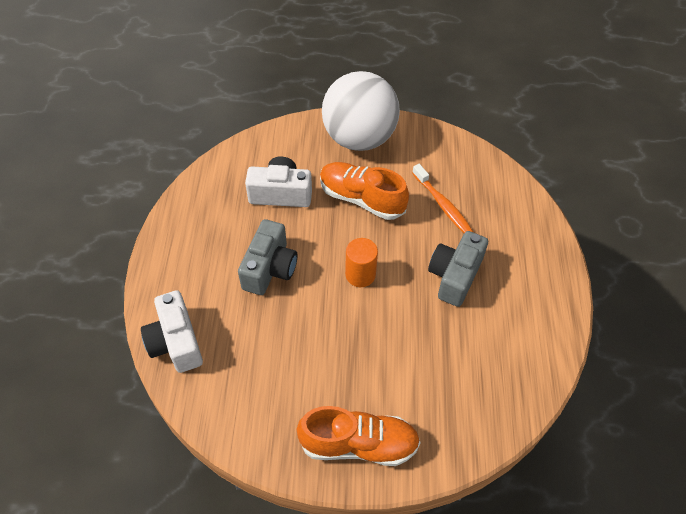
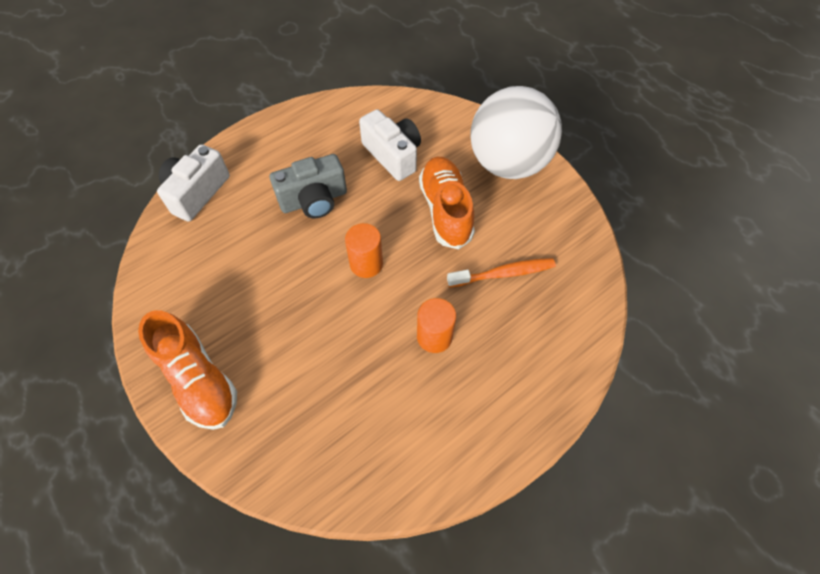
camera: 50 degrees right, 5 degrees up
(443, 205) = (504, 273): orange toothbrush -> orange toothbrush turned 120 degrees counterclockwise
(454, 276) = (434, 336): grey camera -> orange cylinder

